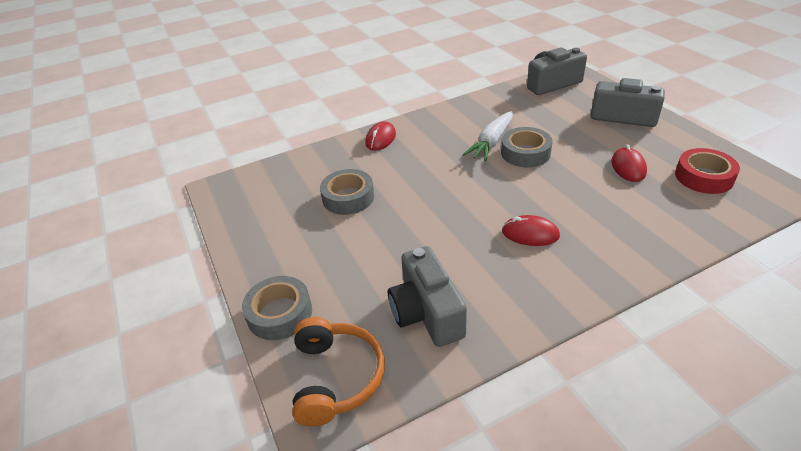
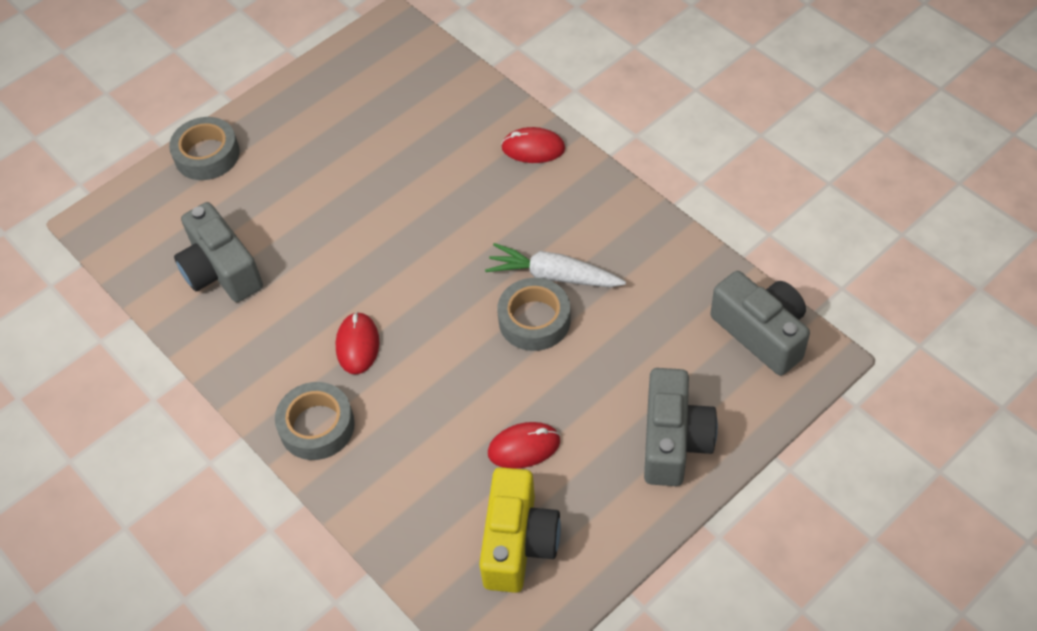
camera: 75 degrees right, 15 degrees up
(336, 377) = (138, 221): orange headphones -> none
(348, 197) = (396, 152): grey tape -> grey tape (317, 426)
(426, 313) = (221, 270): grey camera -> grey camera turned 90 degrees counterclockwise
(704, 177) = (518, 542): red tape -> yellow camera

